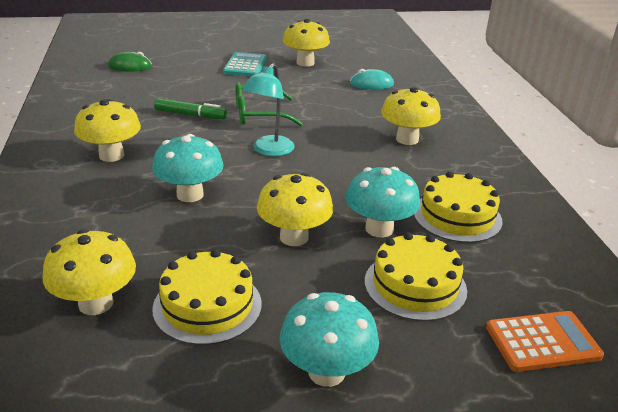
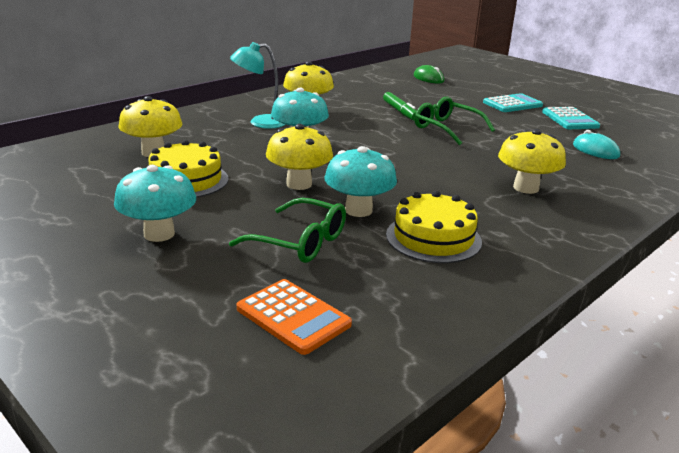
camera: 55 degrees right, 5 degrees down
(269, 150) = (400, 146): turquoise lamp -> turquoise lamp (260, 122)
(305, 63) = (569, 119): yellow mushroom -> turquoise calculator
(415, 285) = (300, 242): yellow cake -> green glasses

